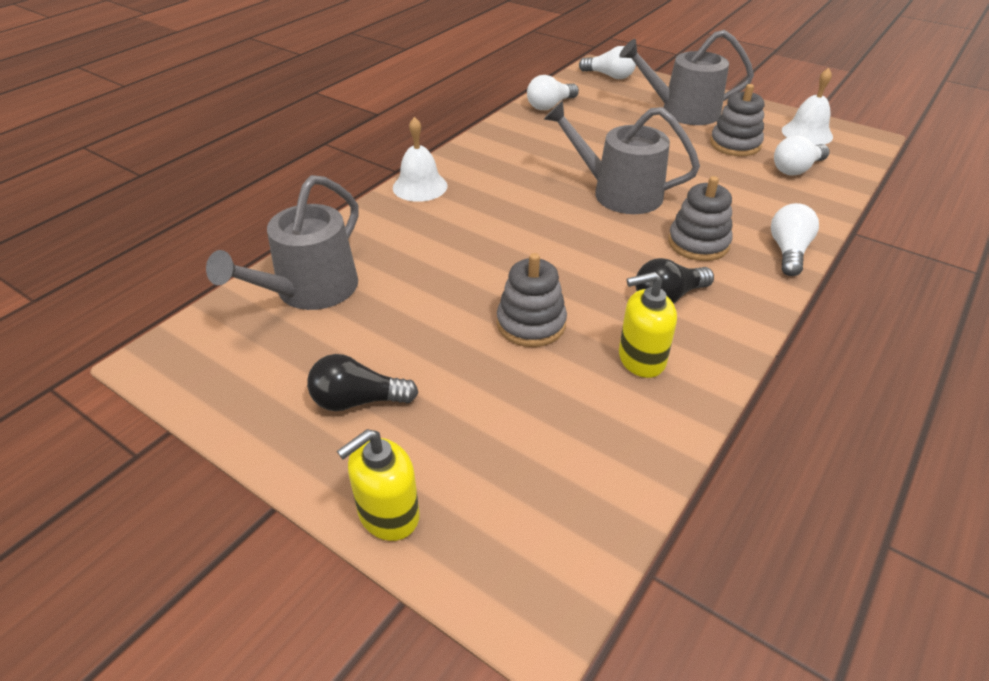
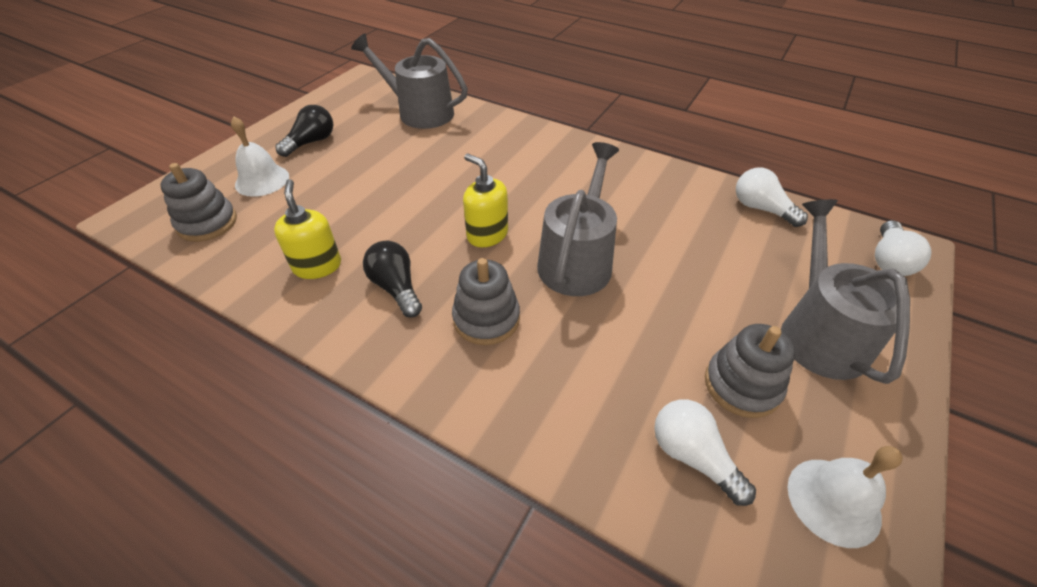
camera: 85 degrees right, 5 degrees up
(358, 401) = (311, 142): black light bulb -> black light bulb turned 45 degrees clockwise
(388, 514) = (221, 162): yellow soap dispenser -> yellow soap dispenser (487, 234)
(420, 186) = (560, 140): white bell -> white bell (262, 180)
(531, 324) = (371, 206): grey stacking toy -> grey stacking toy (207, 223)
(788, 251) = (473, 403): white light bulb -> none

